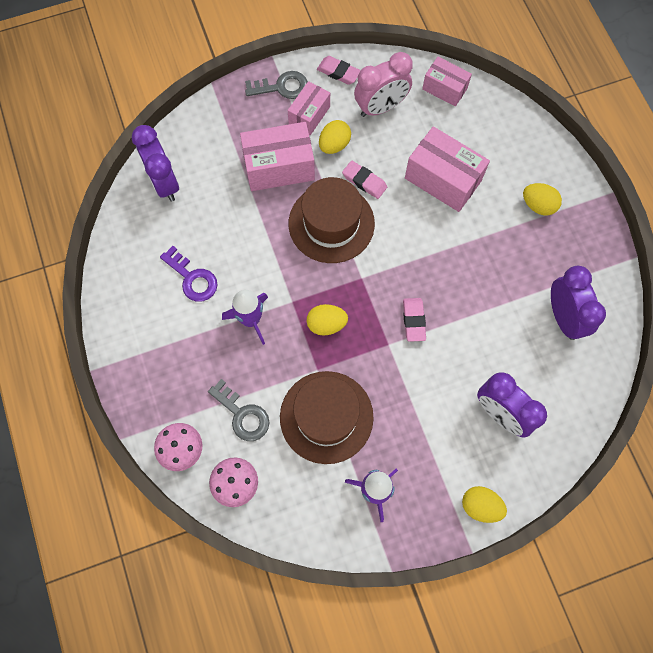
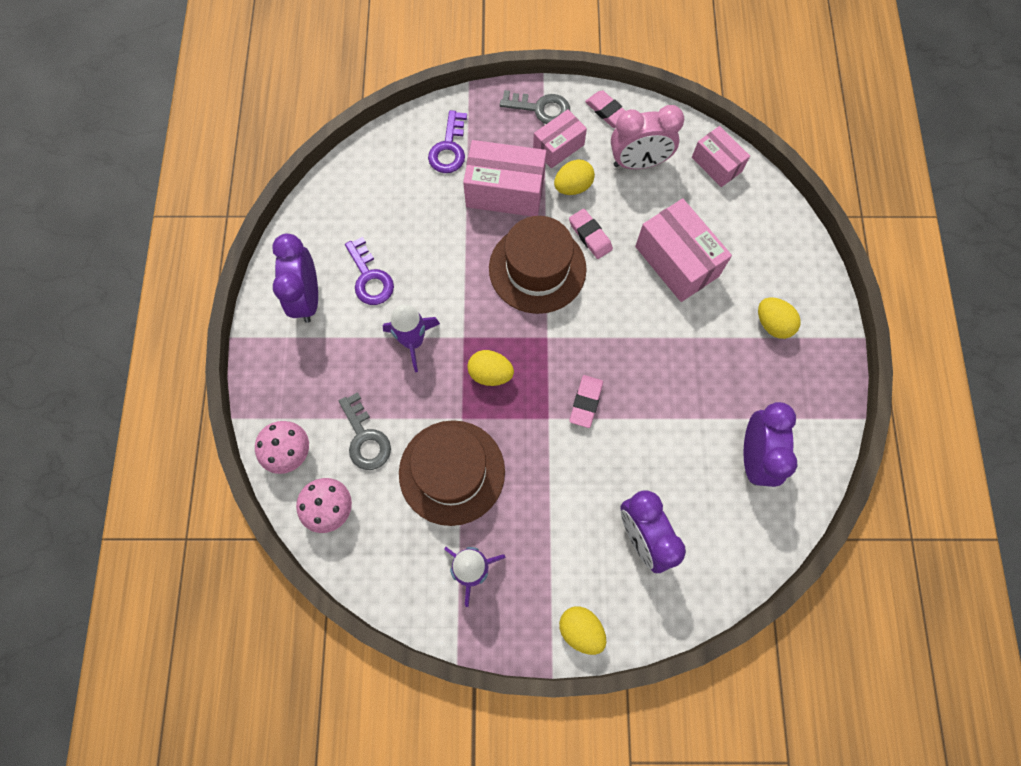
camera: 20 degrees right, 0 degrees up
(164, 183) = (380, 169): purple clock -> purple clock (307, 298)
(217, 145) = (449, 148): none -> purple key

